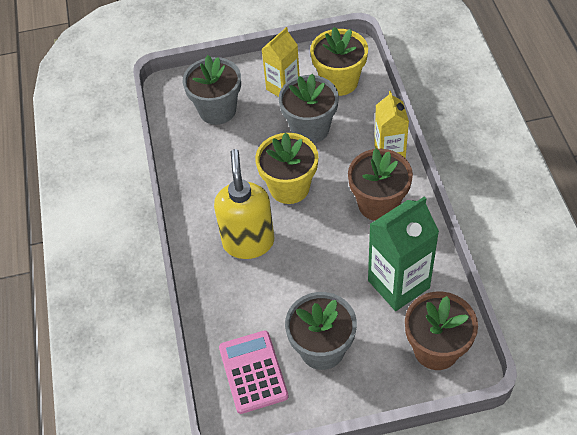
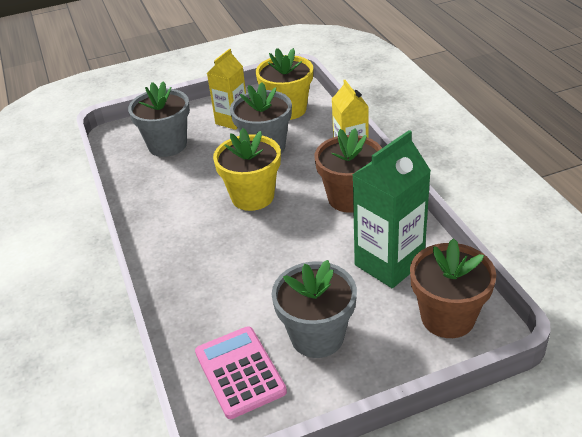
camera: 10 degrees left, 15 degrees down
(248, 242) = (215, 248): yellow soap dispenser -> none

